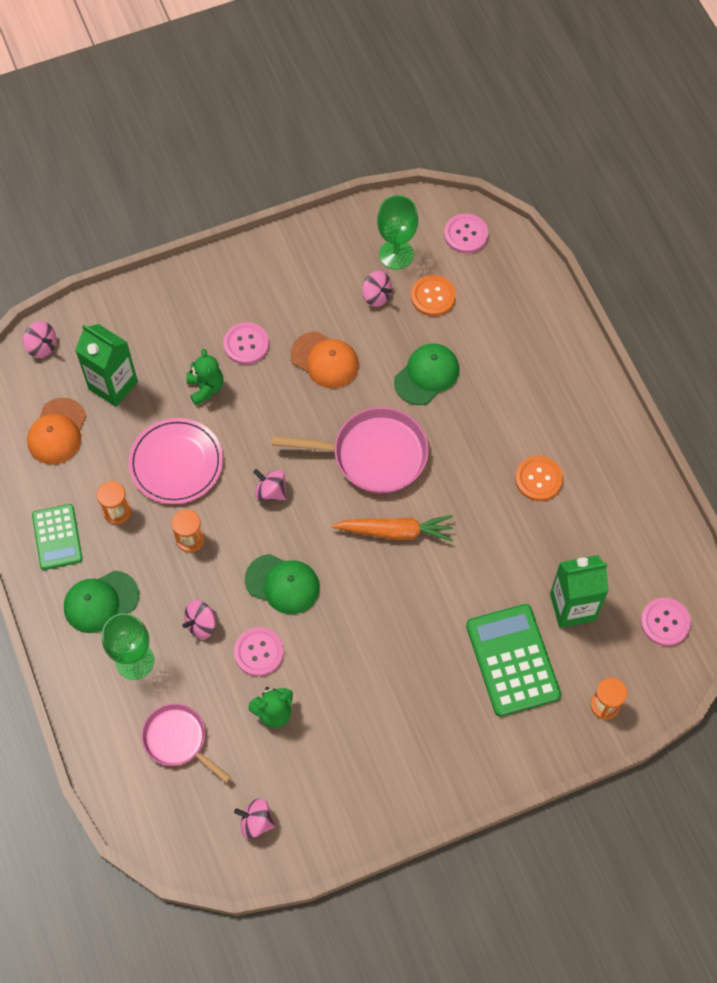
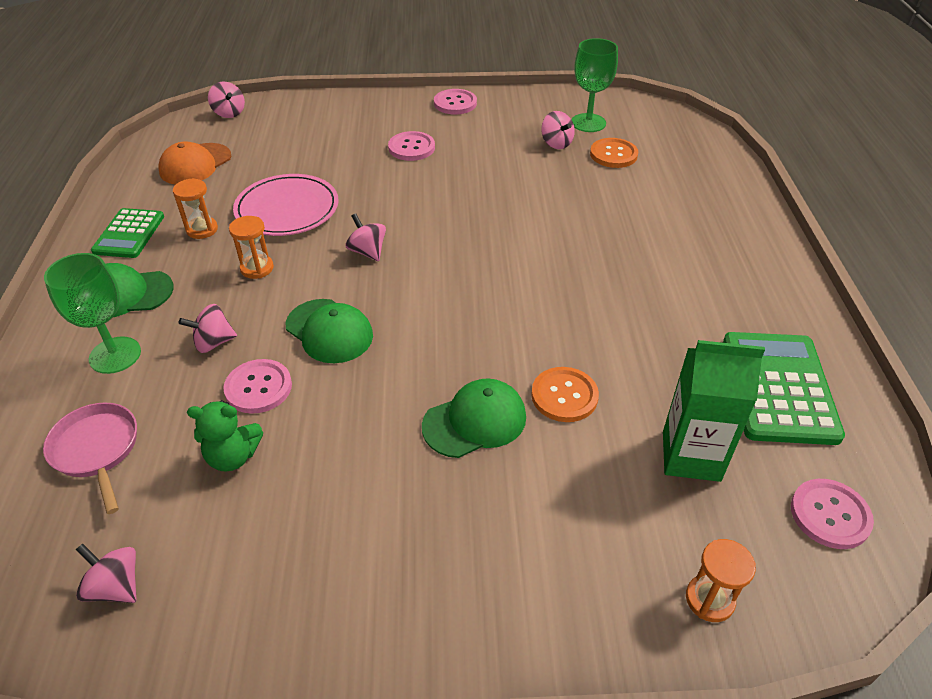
camera: 20 degrees right, 20 degrees down
(113, 385) = (270, 147): green carton -> none
(205, 388) = (353, 166): green teddy bear -> none
(325, 360) = (482, 173): orange cap -> none
(373, 455) = (494, 249): pink pan -> none
(395, 532) = (487, 319): orange carrot -> none
(426, 375) = (583, 204): green cap -> green cap (475, 421)
(465, 234) = (663, 124): pink button -> pink button (455, 103)
(512, 660) = (583, 494): green calculator -> green calculator (779, 388)
(538, 479) = (682, 315): orange button -> orange button (564, 396)

